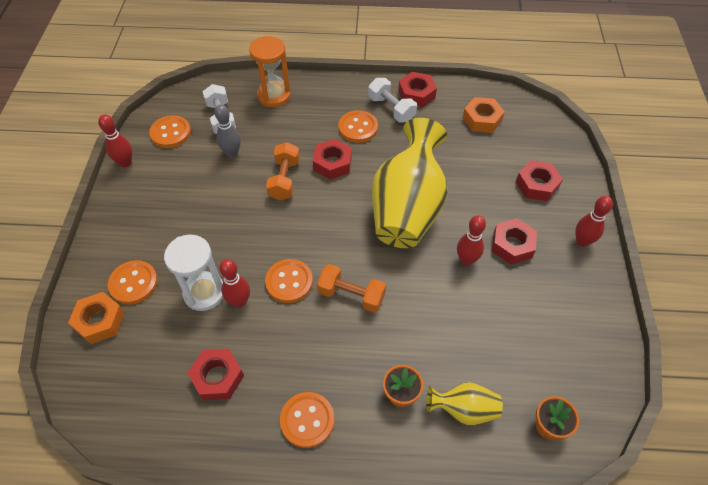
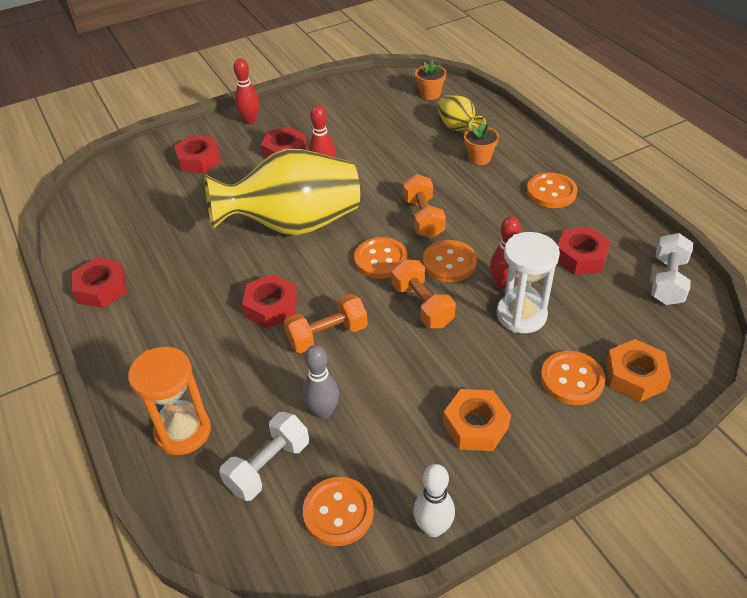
camera: 120 degrees left, 10 degrees down
(125, 163) = (433, 528): red bowling pin -> white bowling pin
(264, 241) = (422, 305): none -> orange dumbbell
(358, 128) = (196, 313): orange button -> orange button (380, 259)
(391, 109) = (143, 299): white dumbbell -> white dumbbell (668, 281)
(482, 119) = (121, 222): orange nut -> orange nut (475, 425)

